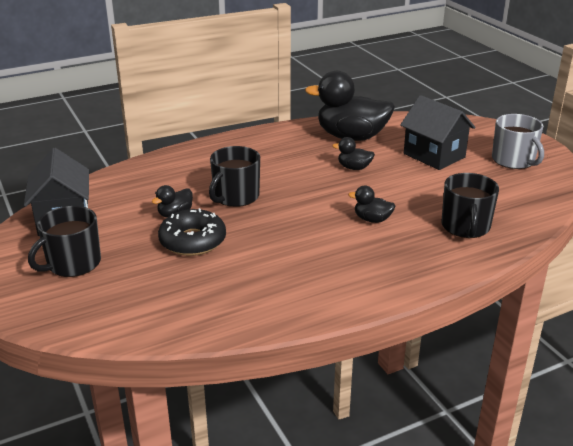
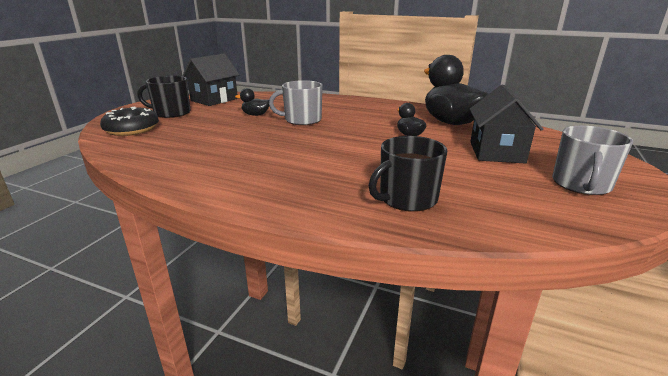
camera: 50 degrees right, 5 degrees down
(193, 241) = (231, 126): black donut -> black donut (132, 129)
(235, 196) = (302, 120): black mug -> grey mug
(372, 219) = (346, 161): black duck -> none

